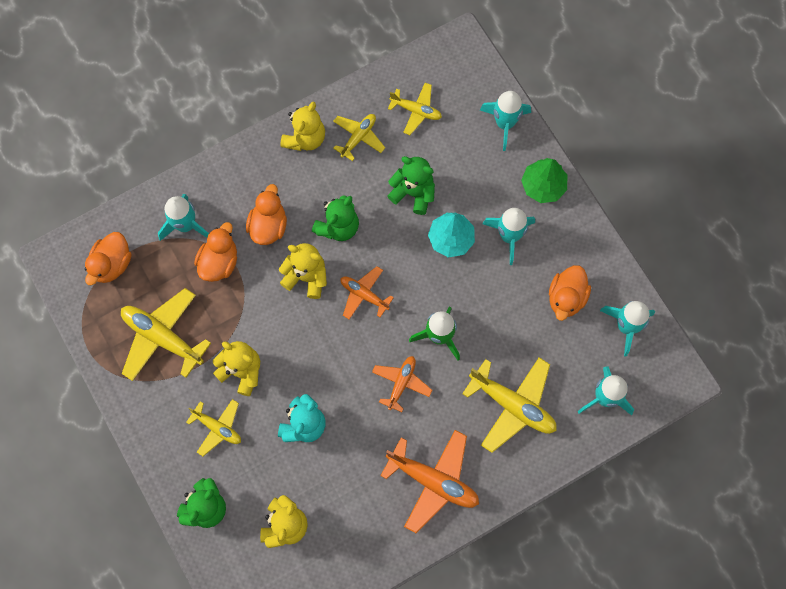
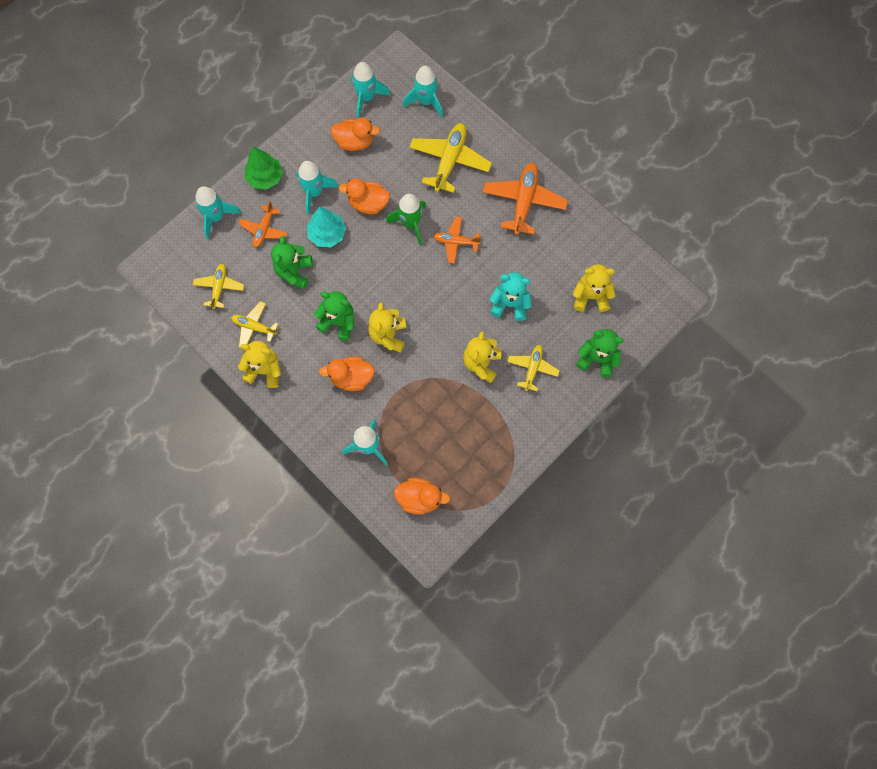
camera: 105 degrees left, 0 degrees up
(162, 337) = (471, 435): yellow plane -> none
(219, 262) = (394, 408): orange duck -> orange duck (368, 204)
(364, 295) = (391, 287): orange plane -> orange plane (264, 230)

